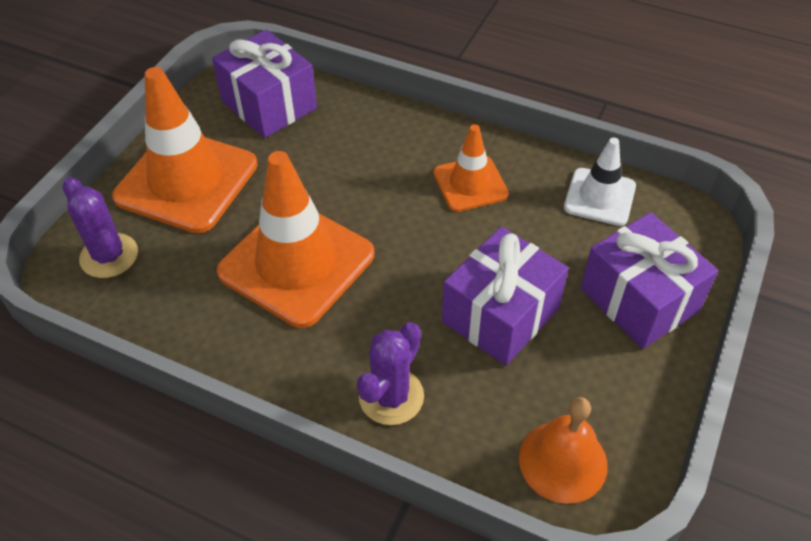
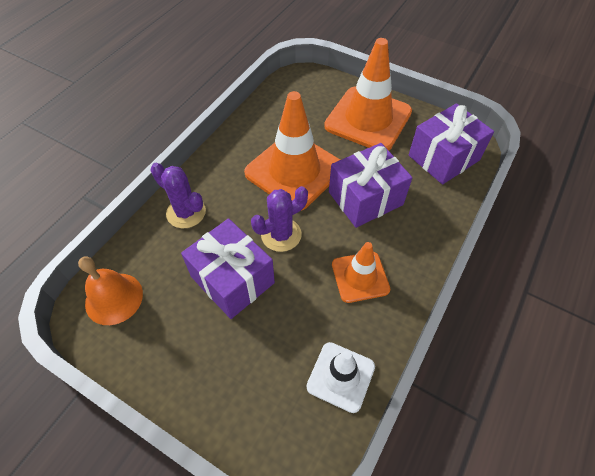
camera: 95 degrees right, 5 degrees up
(109, 256) = (311, 91): purple cactus -> purple cactus (281, 235)
(639, 299) = (227, 382): purple gift -> purple gift (365, 198)

